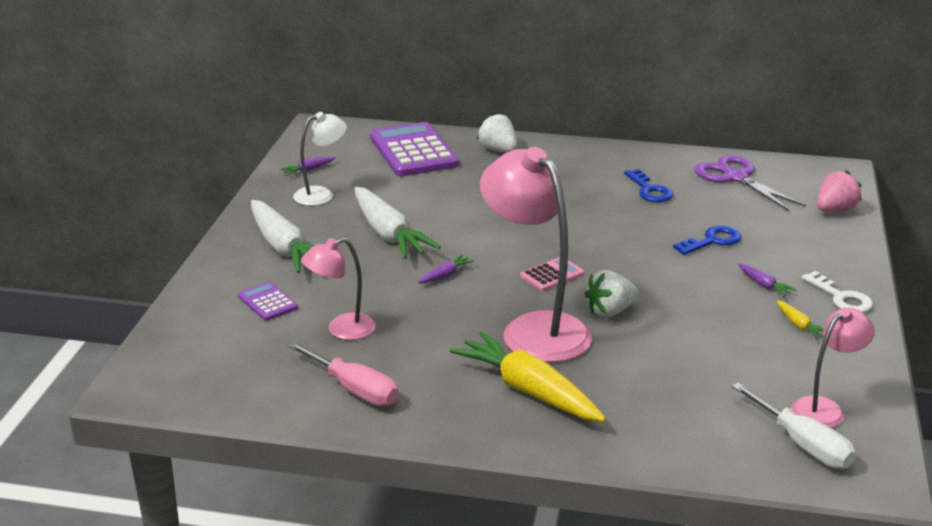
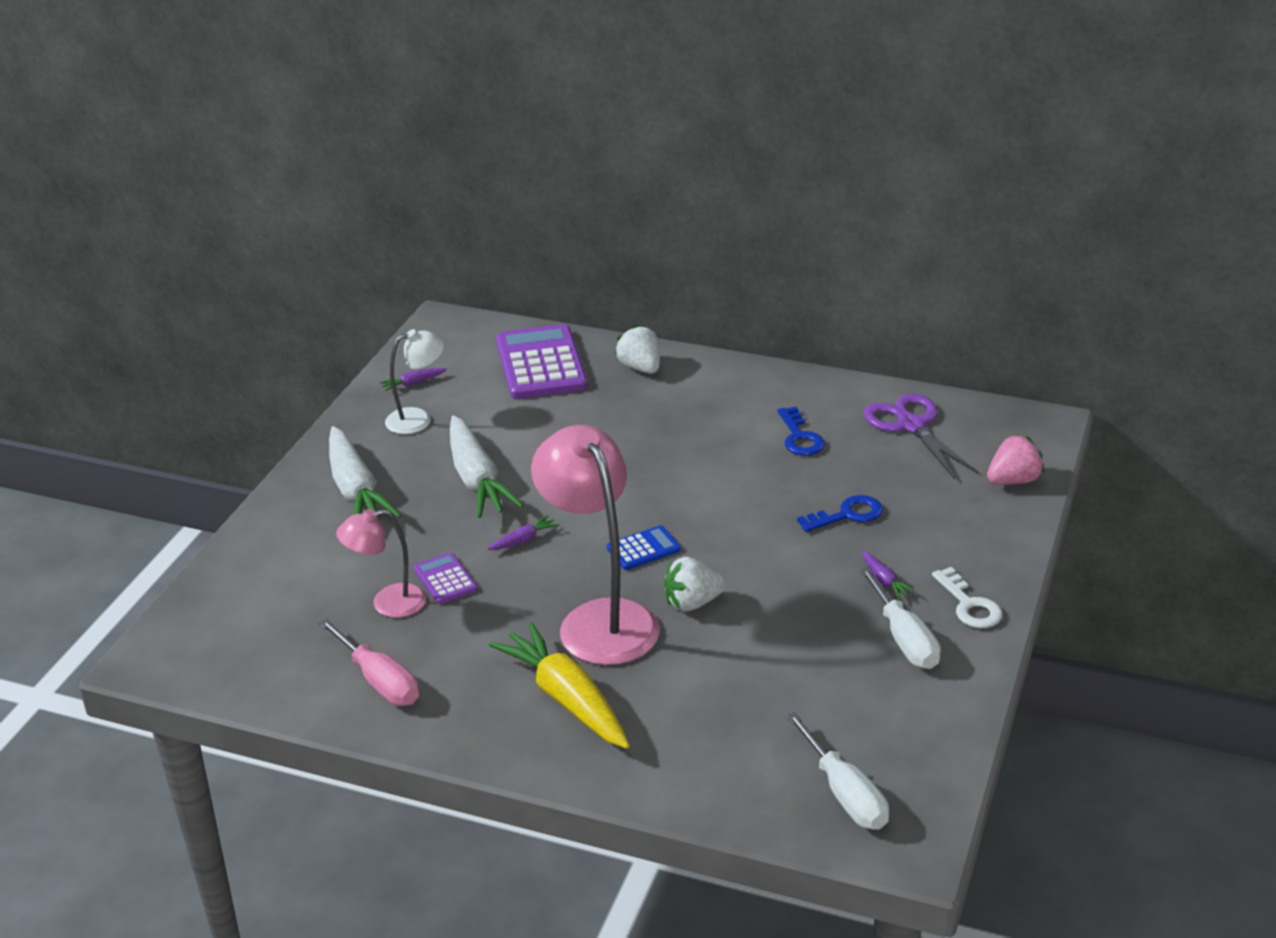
camera: 10 degrees right, 5 degrees up
(267, 302) = (318, 561): purple calculator -> purple calculator (445, 579)
(552, 275) = (643, 549): pink calculator -> blue calculator
(799, 325) = (904, 639): yellow carrot -> white screwdriver
(825, 408) = (889, 751): pink lamp -> none

